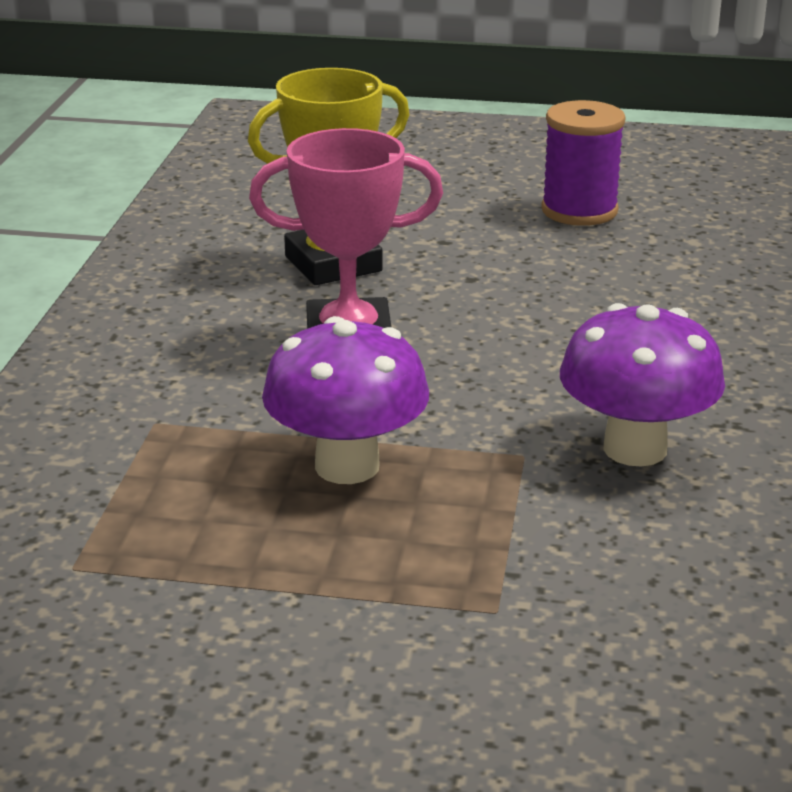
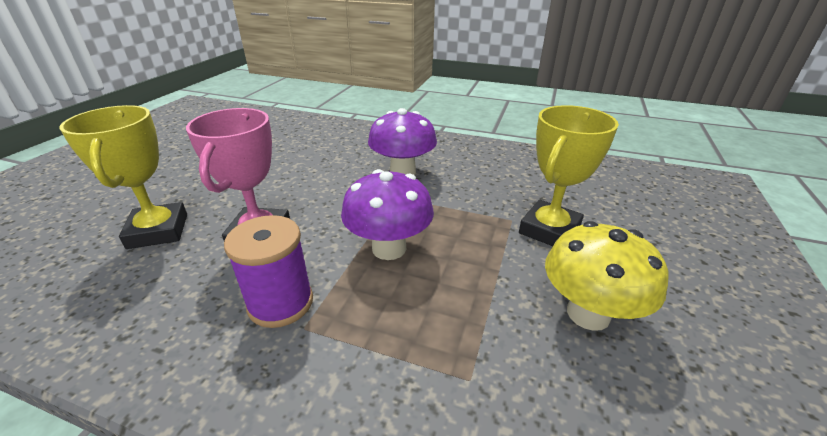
camera: 80 degrees left, 5 degrees up
(213, 697) = (588, 313): none -> yellow mushroom
(473, 665) = (549, 230): none -> yellow trophy
(579, 211) = (186, 152): purple spool -> purple spool (280, 303)

